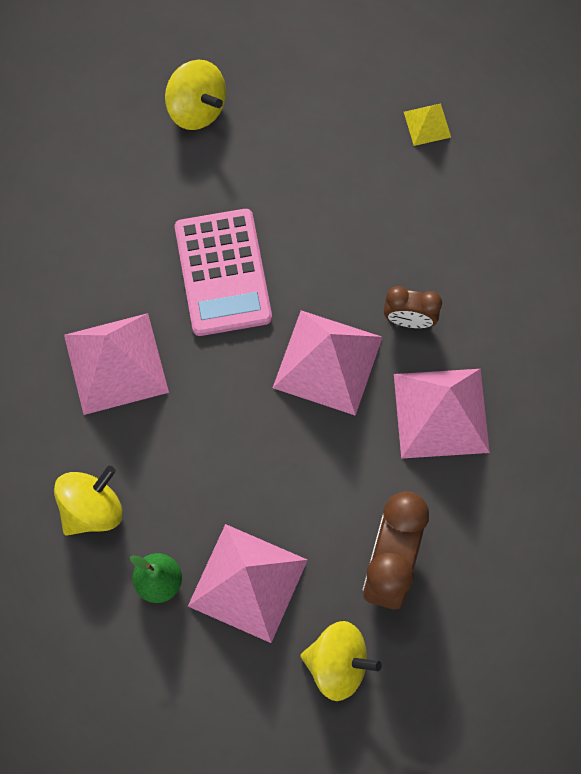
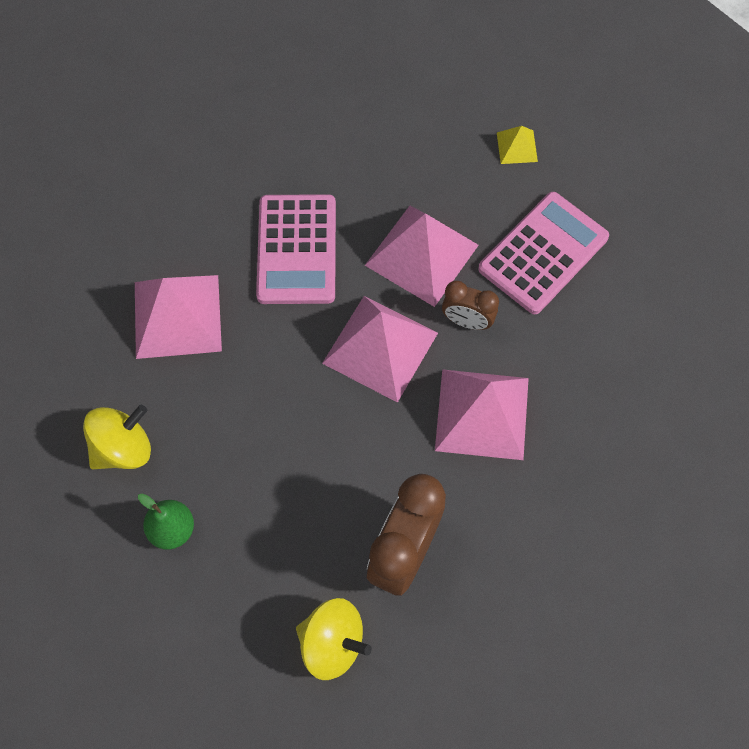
camera: 10 degrees right, 5 degrees down
(197, 108) = (303, 100): yellow spinning top -> none
(247, 583) = (259, 546): pink pyramid -> pink pyramid (421, 255)
(473, 235) = (543, 253): none -> pink calculator

